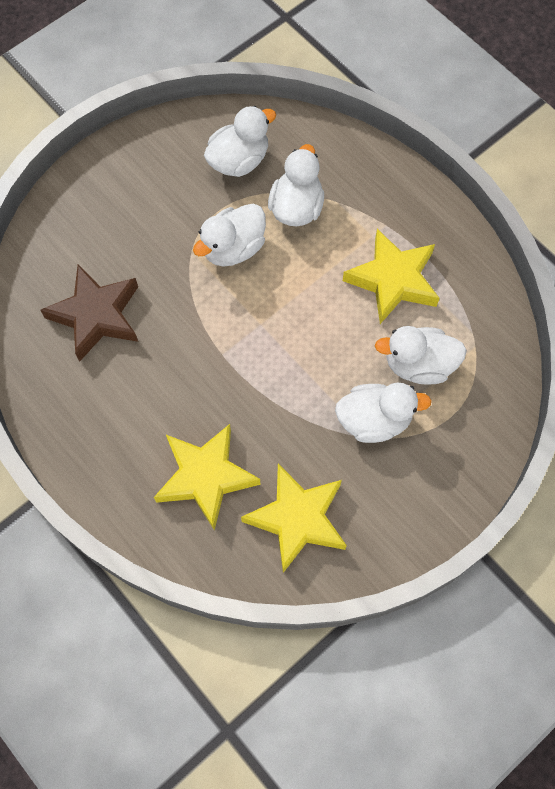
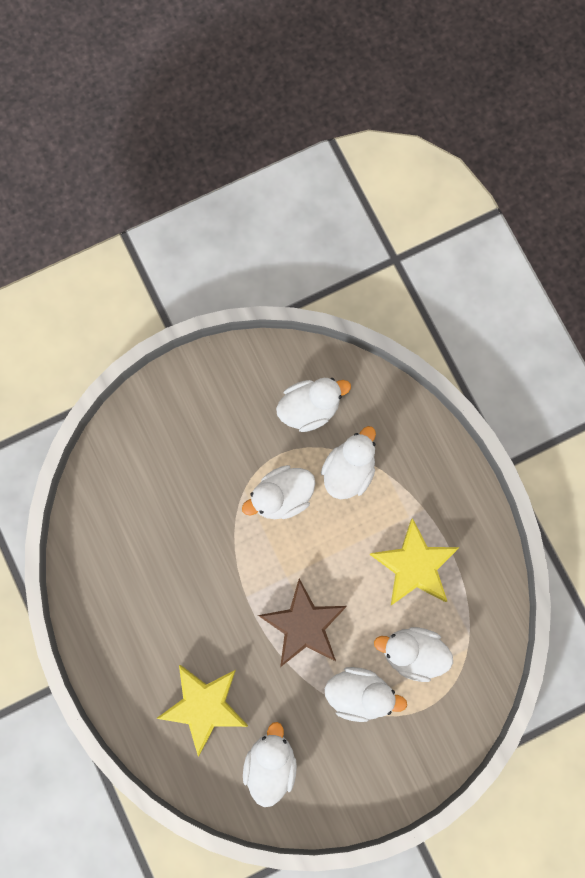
camera: 15 degrees right, 10 degrees up
(96, 315) = (147, 531): brown star -> brown star (304, 625)
(297, 519) = (270, 764): yellow star -> white duck

